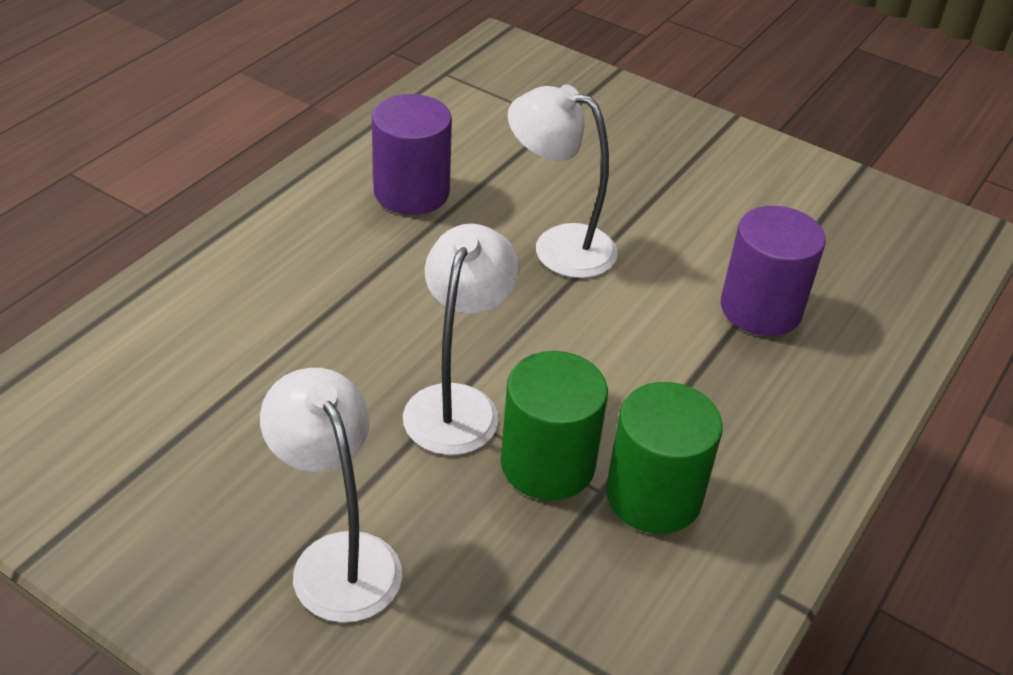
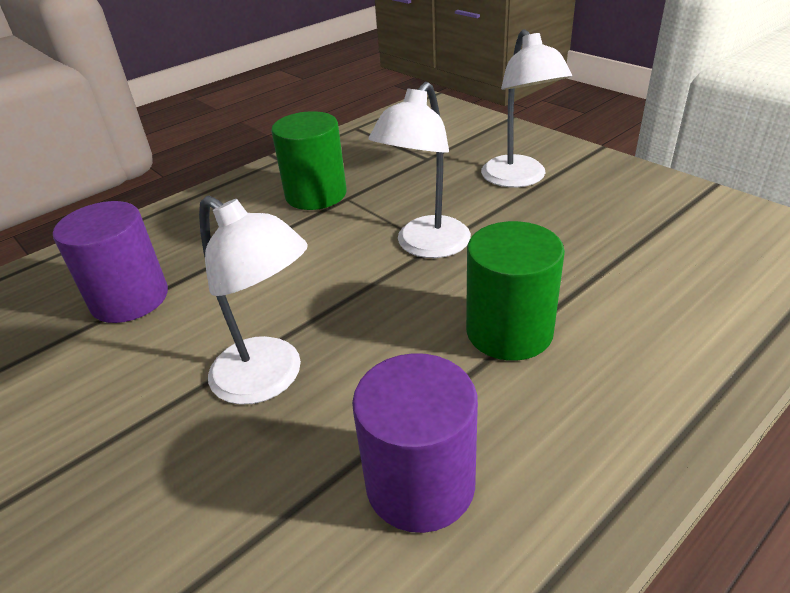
camera: 160 degrees left, 5 degrees down
(547, 464) = (374, 211): green cylinder -> green cylinder (509, 331)

